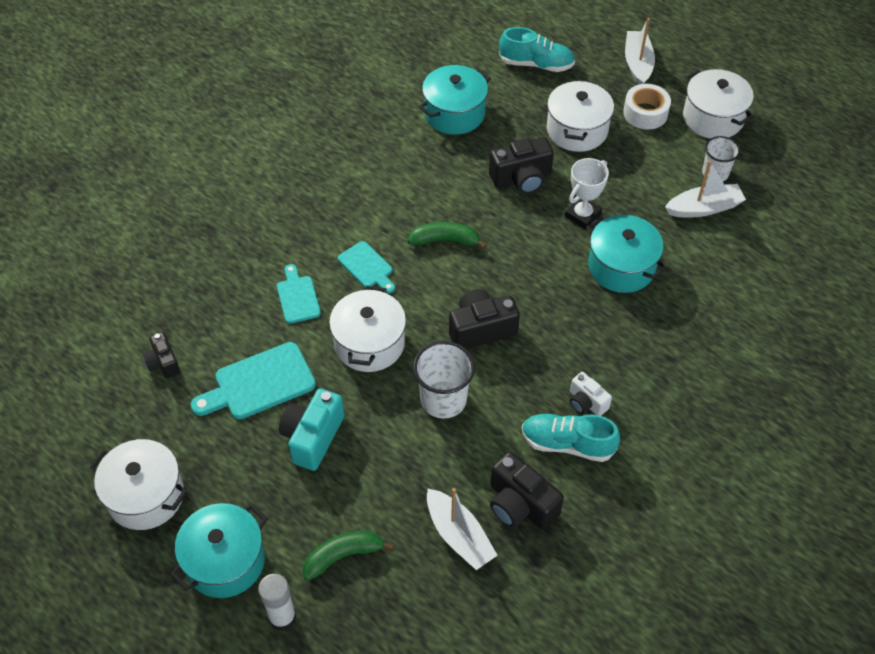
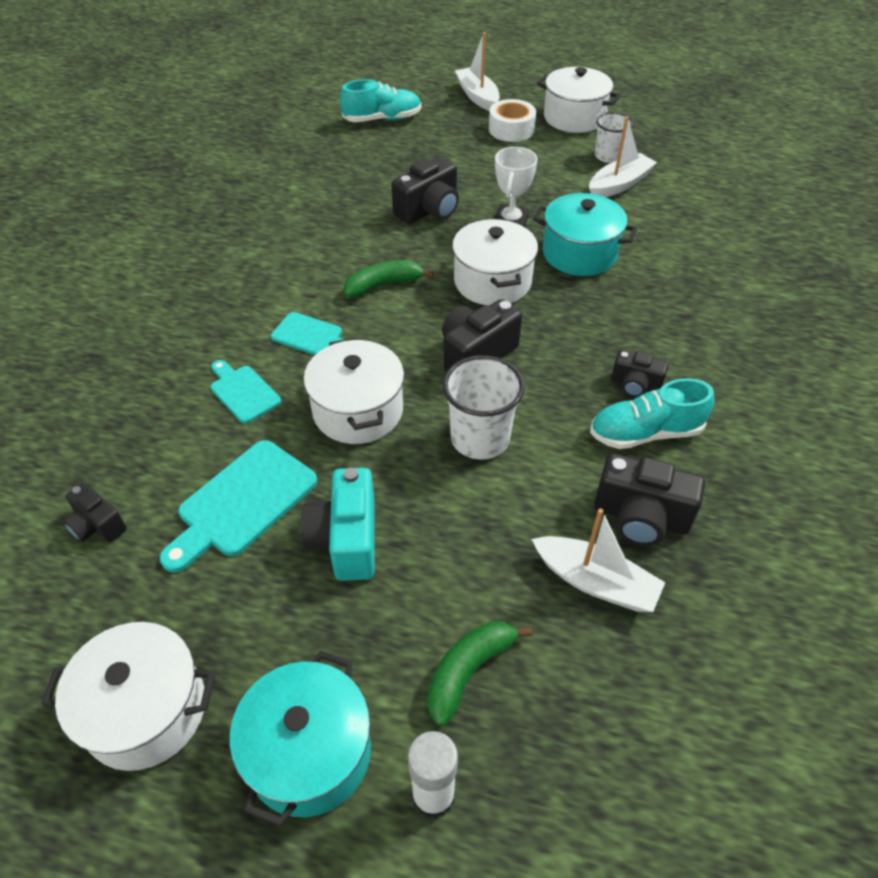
camera: 25 degrees left, 5 degrees down
(454, 113) = (325, 176): turquoise pot -> none
(577, 130) = (456, 158): white pot -> white pot (492, 281)
(586, 402) = (635, 385): white camera -> black camera

